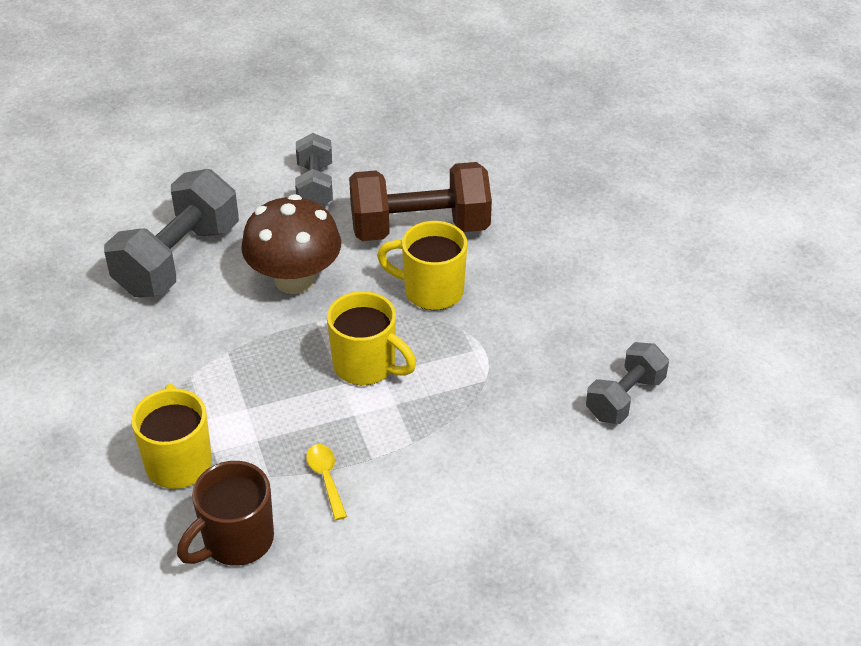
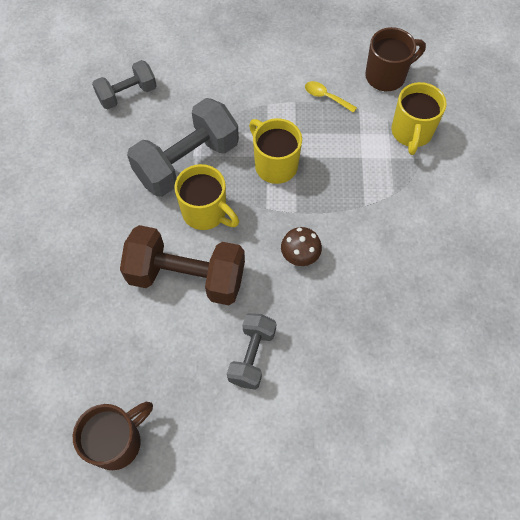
camera: 160 degrees left, 20 degrees up
(178, 259) = (385, 306): grey dumbbell -> grey dumbbell (187, 162)
(294, 279) = (300, 255): brown mushroom -> brown mushroom, size x0.52
(326, 478) = (326, 97): yellow spoon -> yellow spoon turned 120 degrees clockwise
(417, 104) = (117, 442): none -> brown mug

